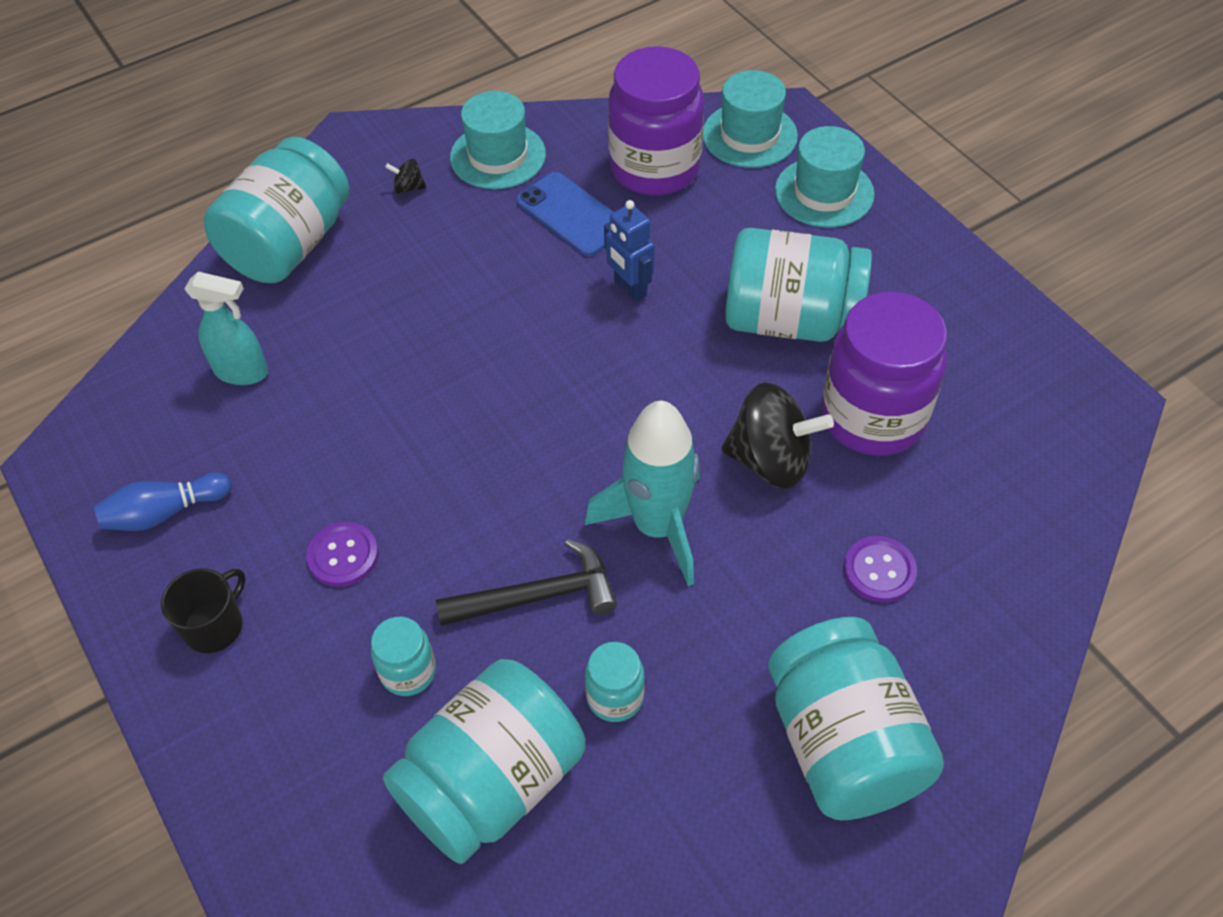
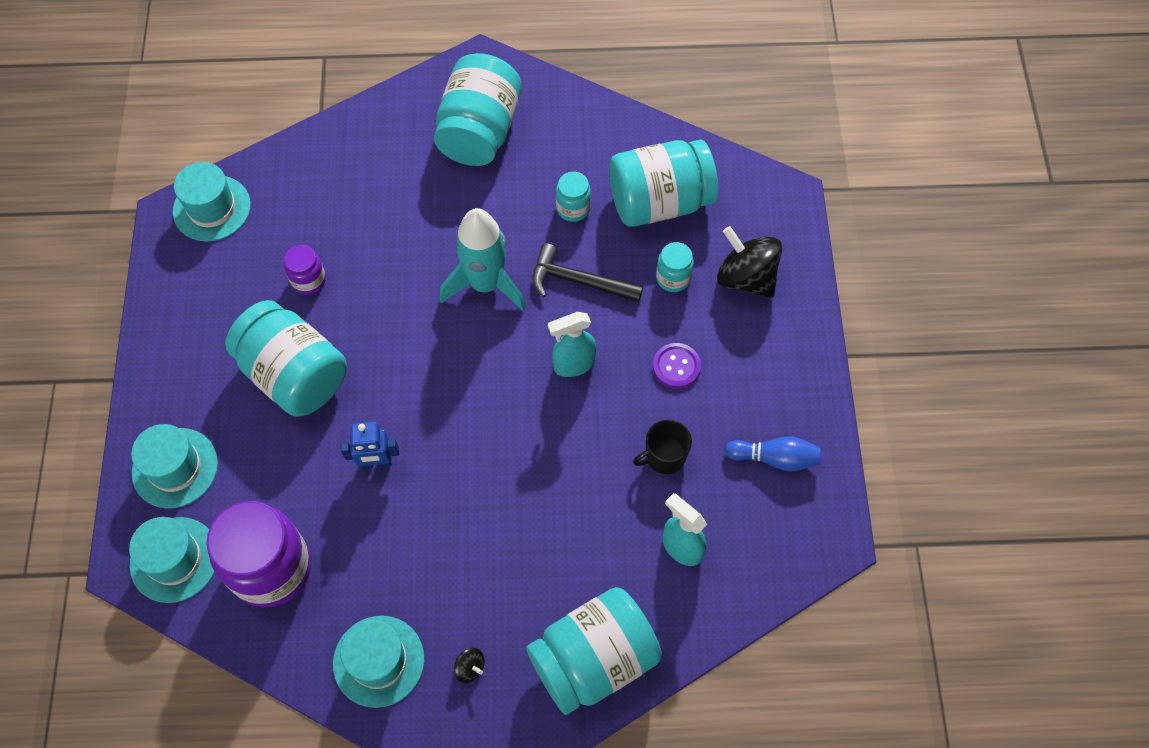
camera: 150 degrees left, 10 degrees up
(215, 626) = (770, 362): black mug -> black mug (664, 456)
(478, 490) = (573, 364): none -> turquoise spray bottle
(571, 214) = (366, 558): blue phone -> none
(629, 289) = (376, 463): blue robot -> blue robot turned 90 degrees clockwise
(770, 460) = (390, 287): black spinning top -> black spinning top (746, 278)
(873, 417) = (309, 280): purple jar -> purple jar, size x0.47
(879, 570) = (388, 196): purple button -> none
(1072, 434) = (212, 208): none -> turquoise hat

